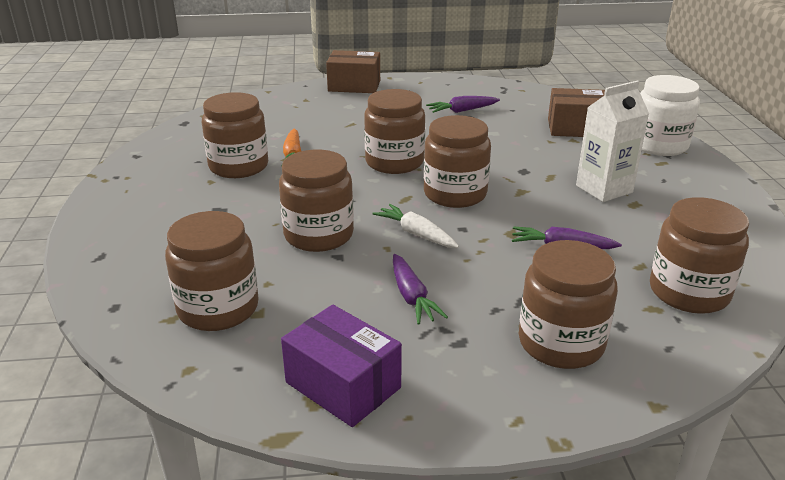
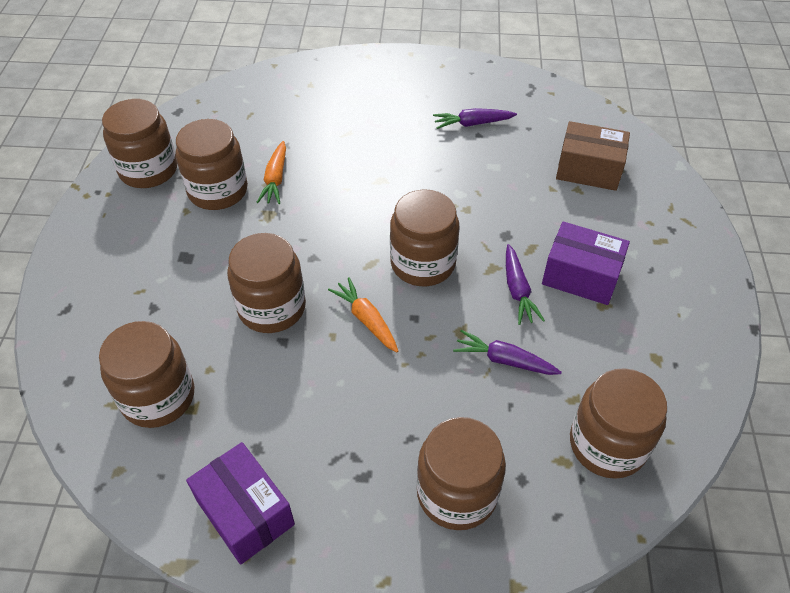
camera: 10 degrees right, 20 degrees up
(354, 86) = (368, 65): brown box -> none
(394, 162) = (375, 204): brown jar -> brown jar (148, 170)
(412, 296) = (337, 408): purple carrot -> purple carrot (517, 290)
(416, 234) = (366, 320): white carrot -> orange carrot
(604, 189) = (581, 276): white carton -> purple box
(659, 145) = (669, 210): white jar -> none

